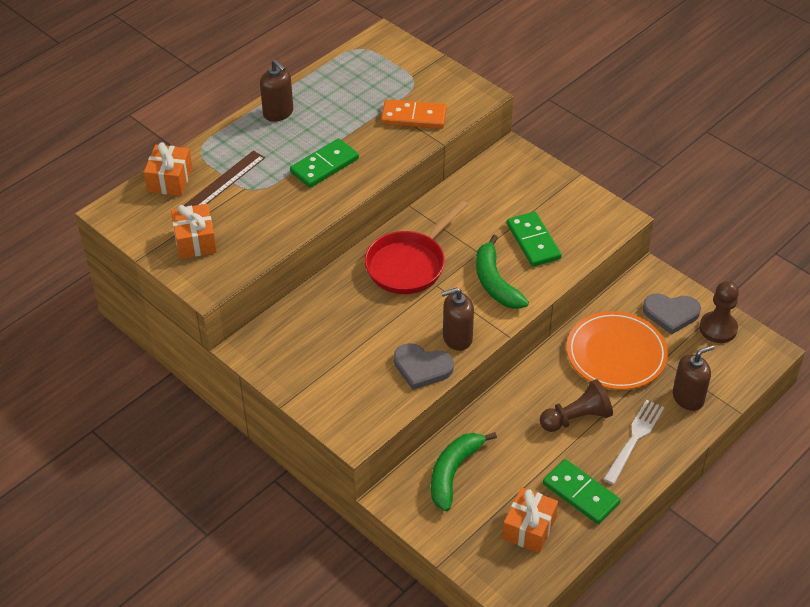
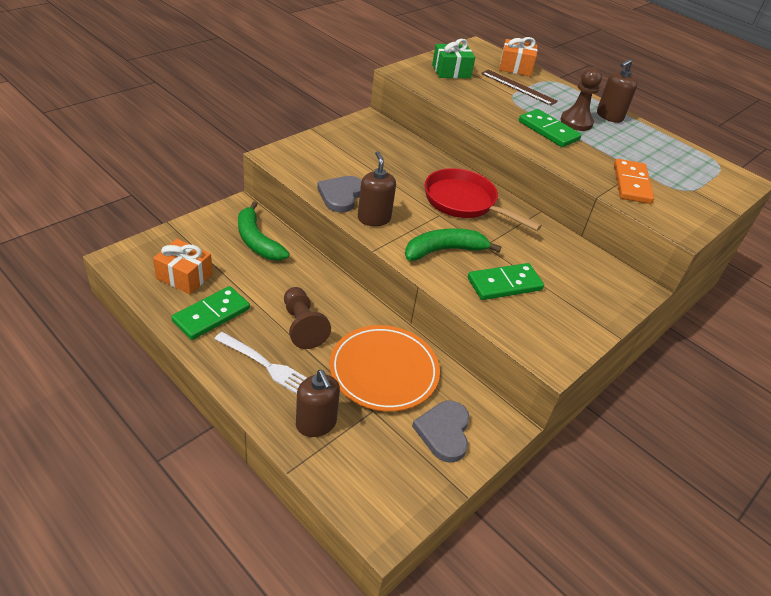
camera: 85 degrees right, 5 degrees down
(195, 241) = (451, 71): orange gift -> green gift
(453, 472) = (257, 241): green banana -> green banana turned 150 degrees counterclockwise
(718, 328) = (421, 476): brown pawn -> brown pawn (576, 122)

